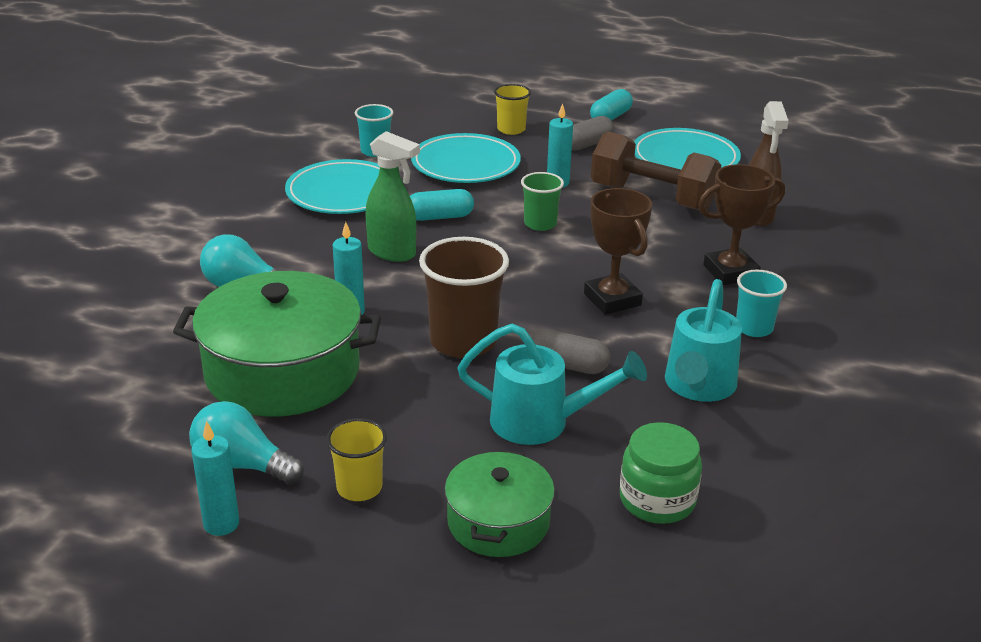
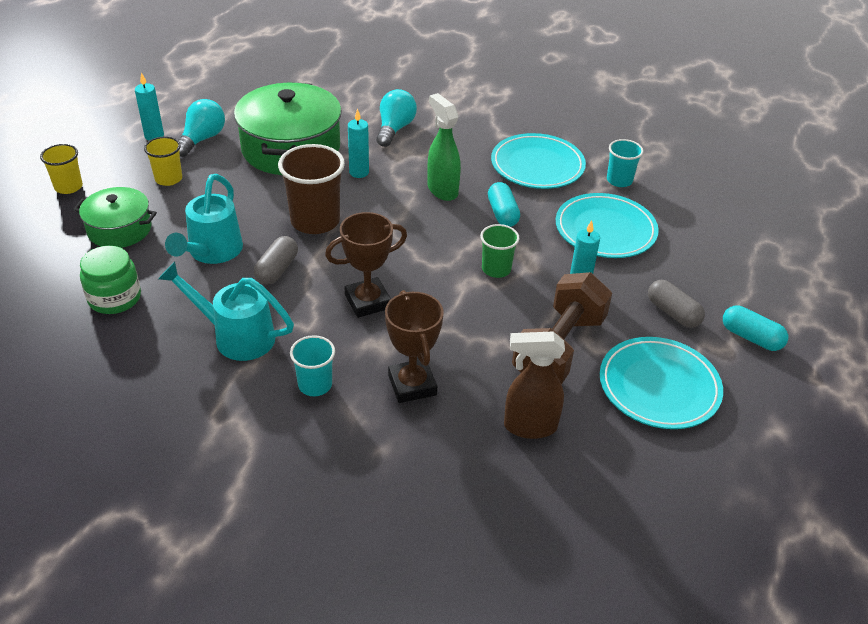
camera: 90 degrees right, 10 degrees up
(392, 253) = (442, 190): green spray bottle -> green spray bottle turned 120 degrees clockwise
(511, 129) = (692, 262): yellow cup -> yellow cup (68, 187)

